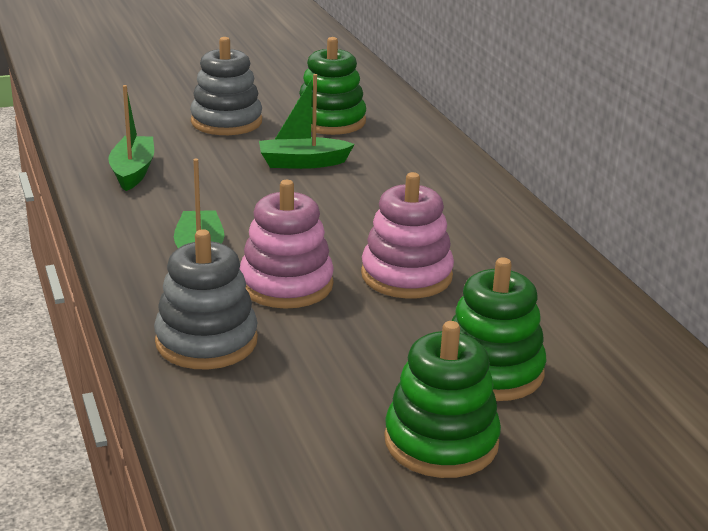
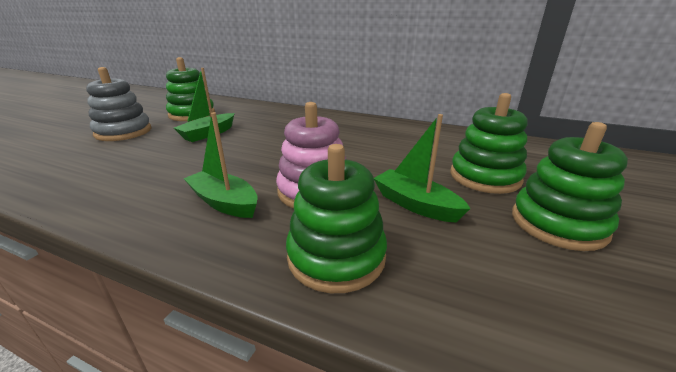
camera: 45 degrees left, 0 degrees up
(133, 172) = (85, 178): green boat -> green boat (415, 204)
(206, 341) = (336, 256): grey stacking toy -> green stacking toy
(406, 275) = (361, 157): pink stacking toy -> none

